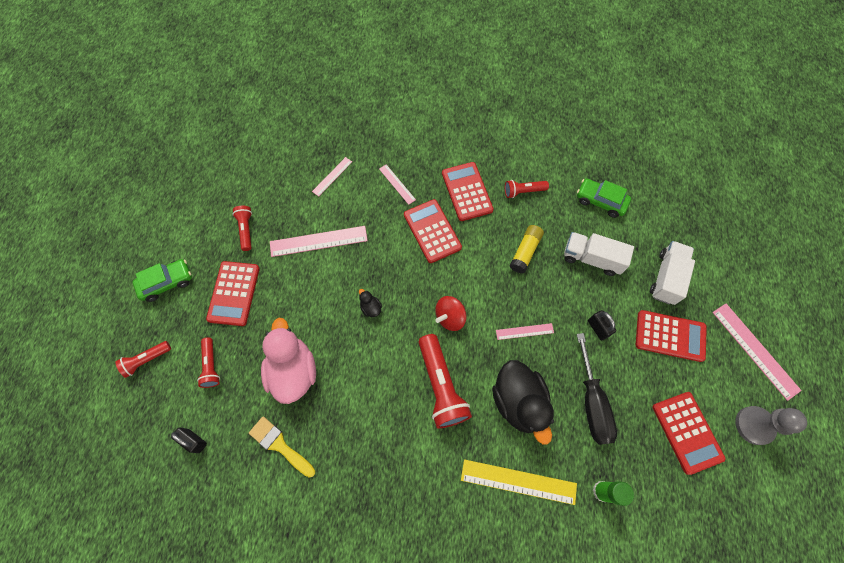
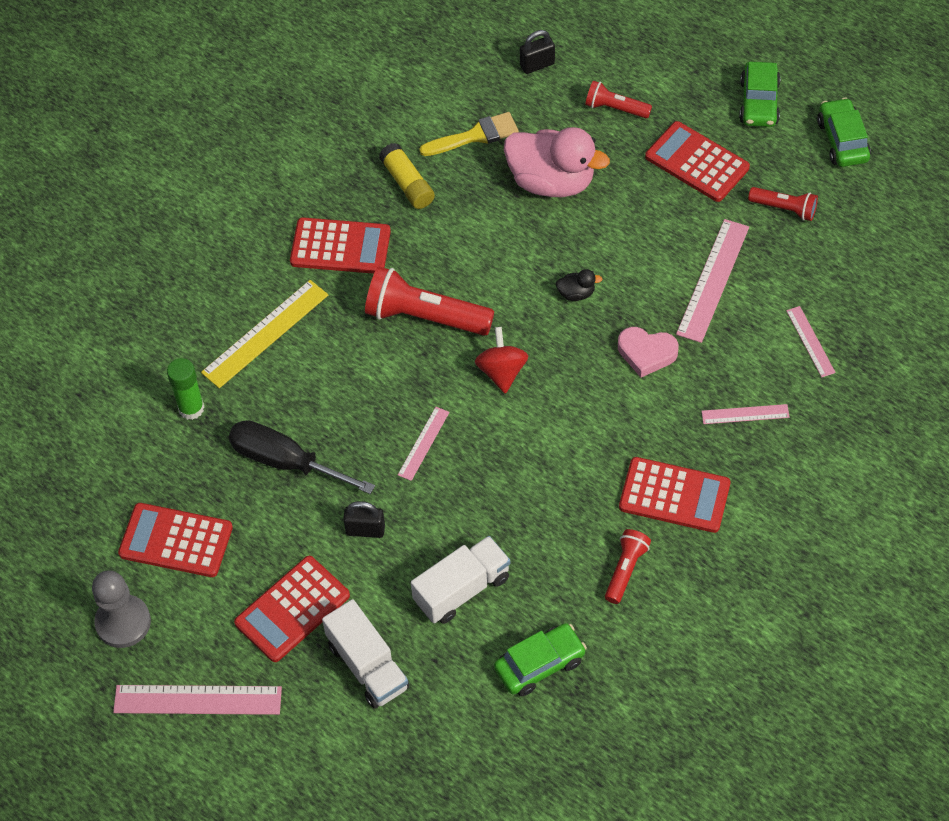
camera: 125 degrees right, 10 degrees down
(146, 360) = (665, 53): red flashlight -> none
(178, 224) = (842, 140): none -> green car
(389, 249) = (646, 353): none -> pink heart
(432, 231) = (639, 417): red calculator -> red calculator (340, 247)
(518, 402) = (346, 385): black duck -> none
(525, 252) = (530, 512): yellow glue stick -> yellow glue stick (407, 184)

